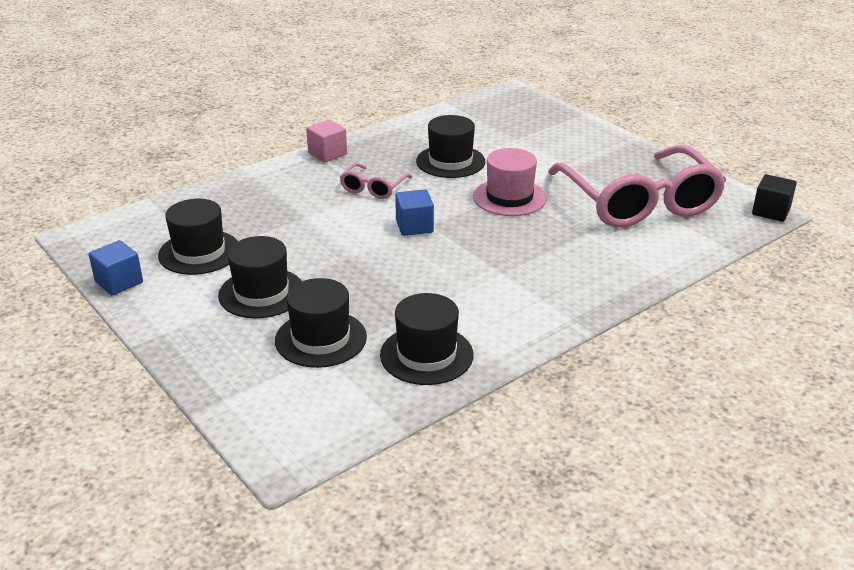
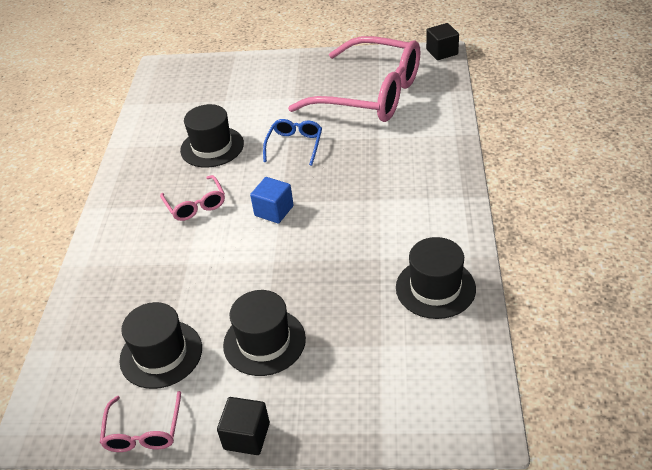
camera: 45 degrees left, 10 degrees up
(119, 282) = (143, 431): blue cube -> pink glasses
(157, 331) = (246, 436): none -> black cube
(321, 339) = (360, 336): black hat -> none
(327, 154) = (112, 204): pink cube -> none
(509, 197) = (295, 145): pink hat -> blue glasses

